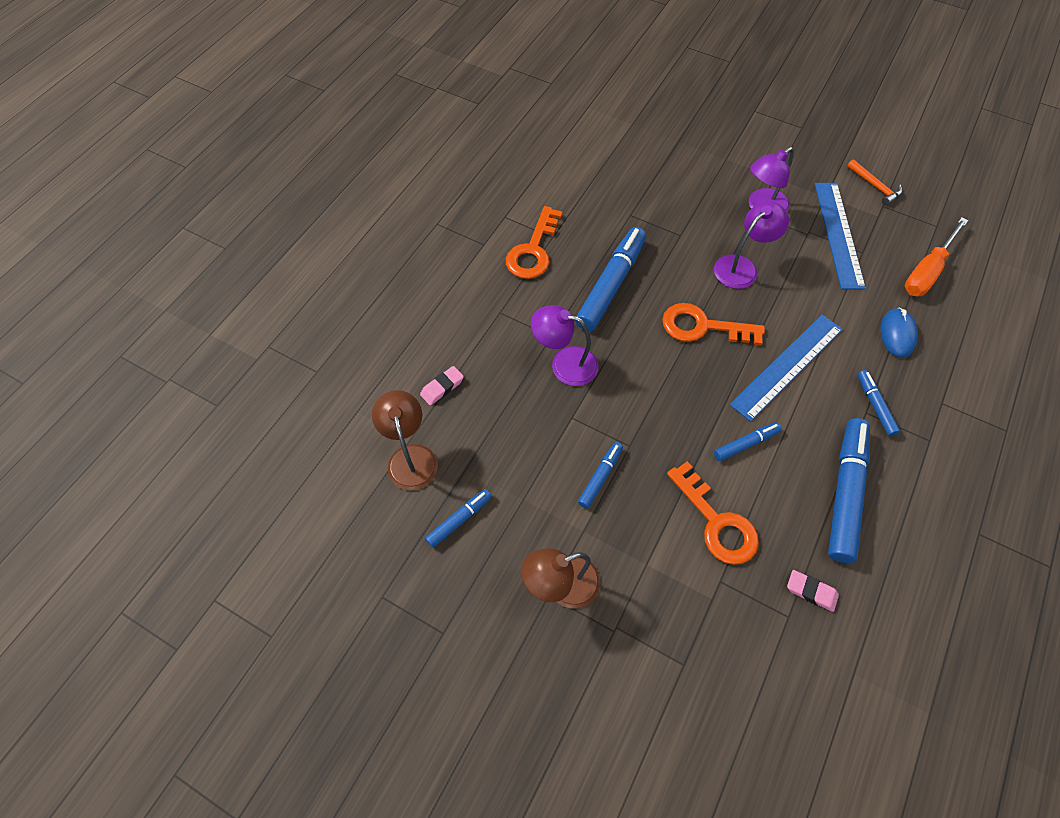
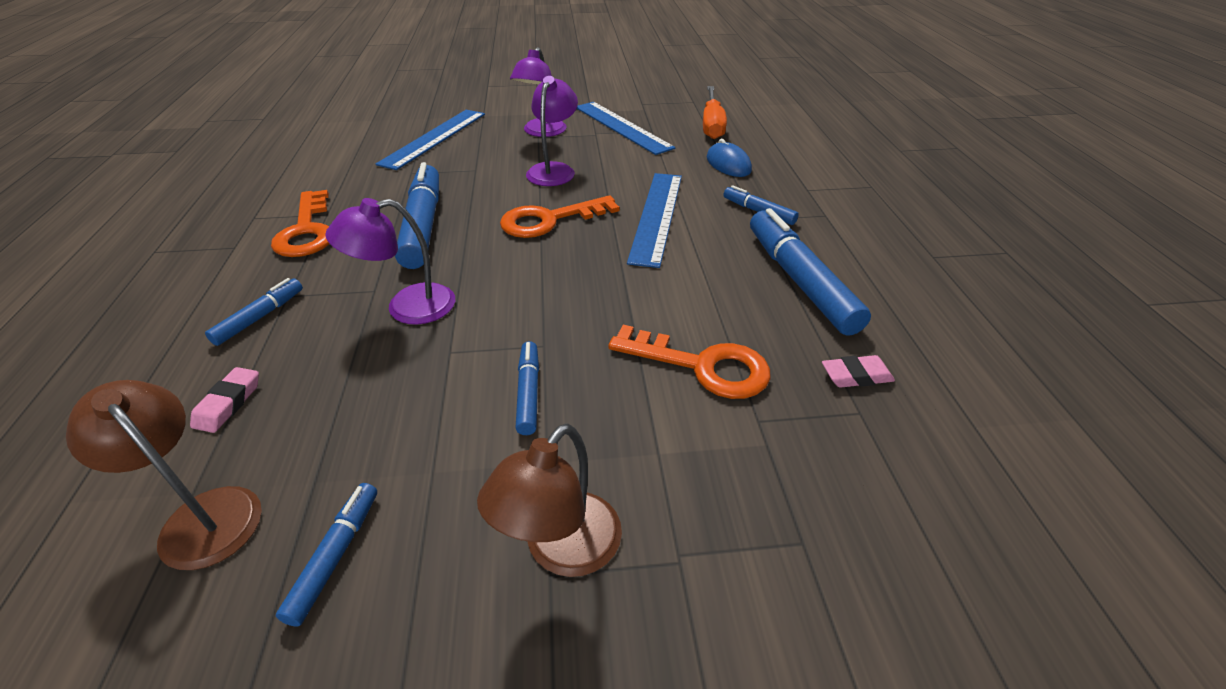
camera: 35 degrees left, 20 degrees down
(669, 174) = (434, 138): none -> blue ruler
(746, 444) = (671, 286): blue marker -> blue marker (260, 317)
(875, 186) = (625, 96): orange hammer -> none

